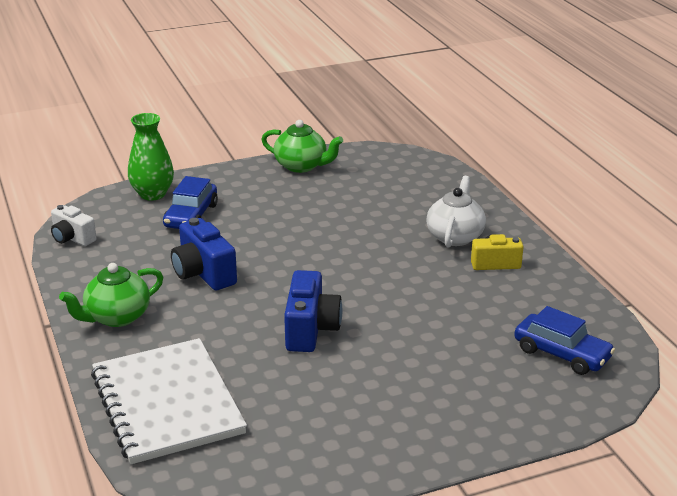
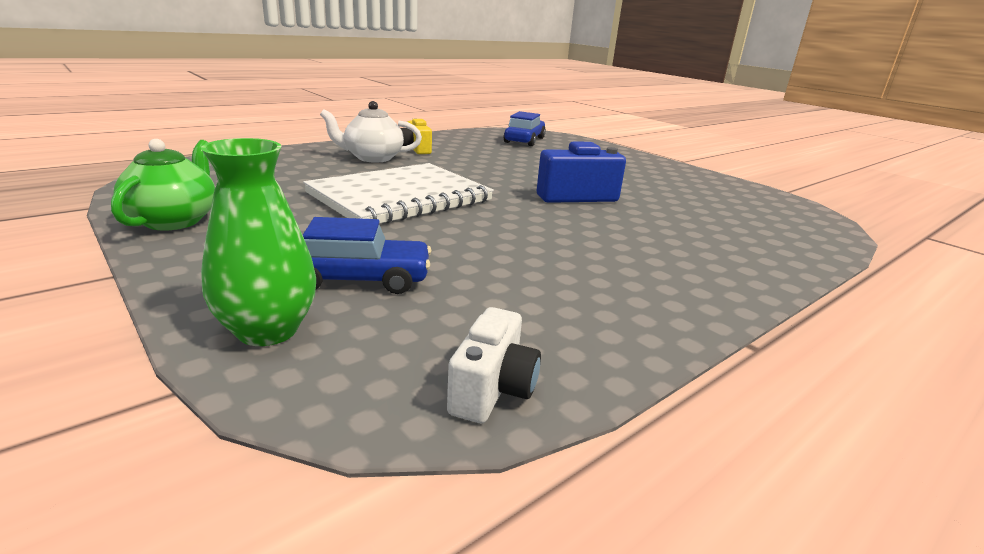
camera: 110 degrees left, 5 degrees down
(117, 317) = (671, 288): green teapot -> none
(167, 403) = (757, 238): white notebook -> white notebook (400, 197)
(203, 273) = (520, 250): blue camera -> none

